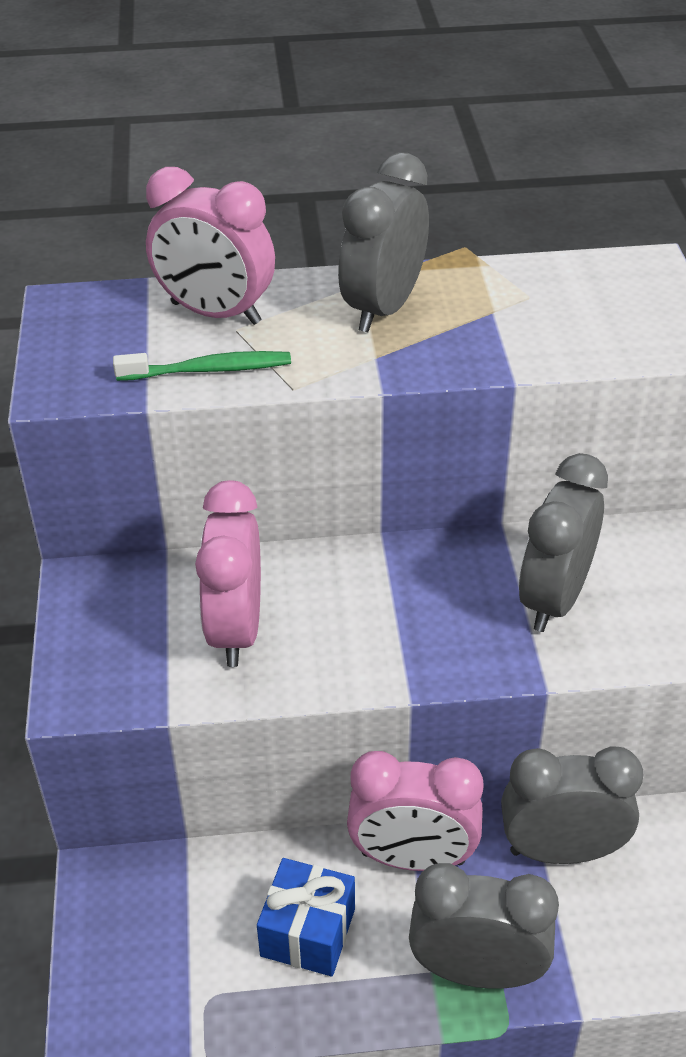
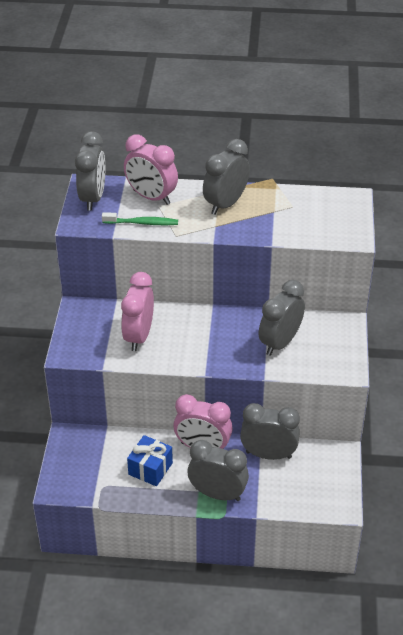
camera: 10 degrees right, 0 degrees up
(84, 330) = (93, 198): none -> grey clock

